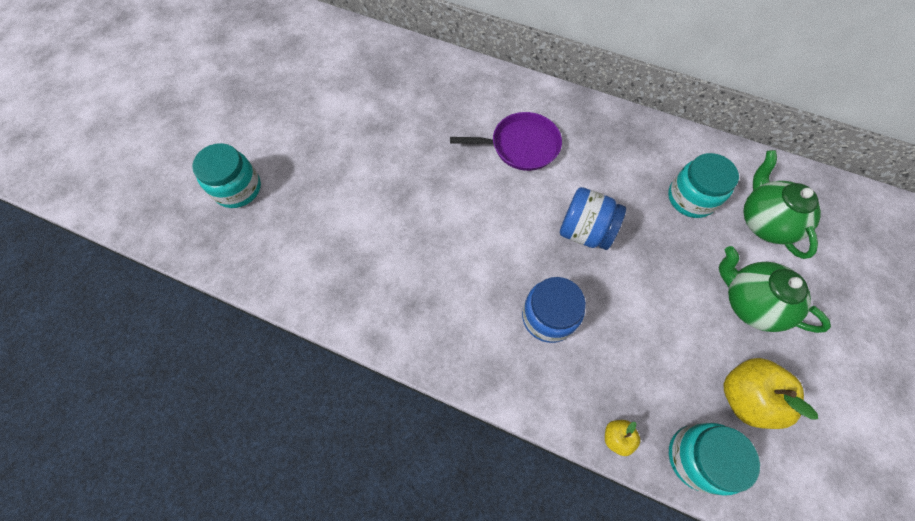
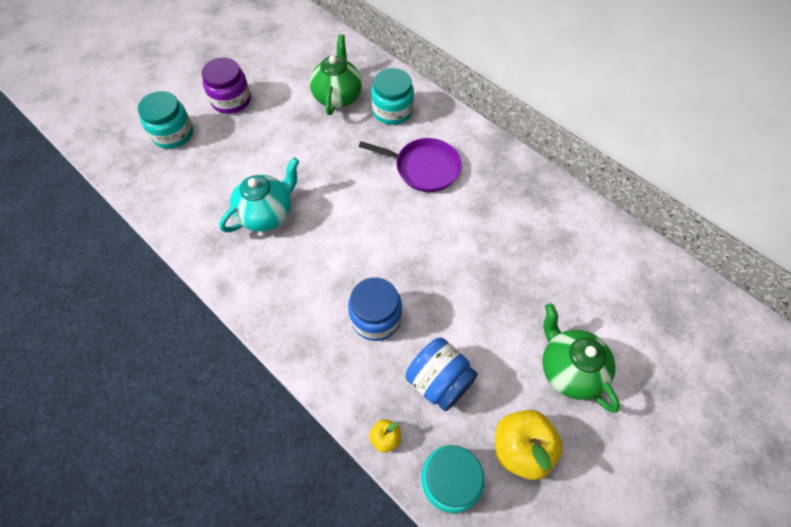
camera: 20 degrees right, 5 degrees down
(286, 132) = (231, 100): none -> purple jar
(384, 244) = (267, 214): none -> turquoise teapot
(584, 231) = (444, 257): blue jar -> blue jar (439, 381)
(691, 198) = (559, 260): turquoise jar -> turquoise jar (392, 111)
(764, 221) = (621, 303): green teapot -> green teapot (337, 96)

